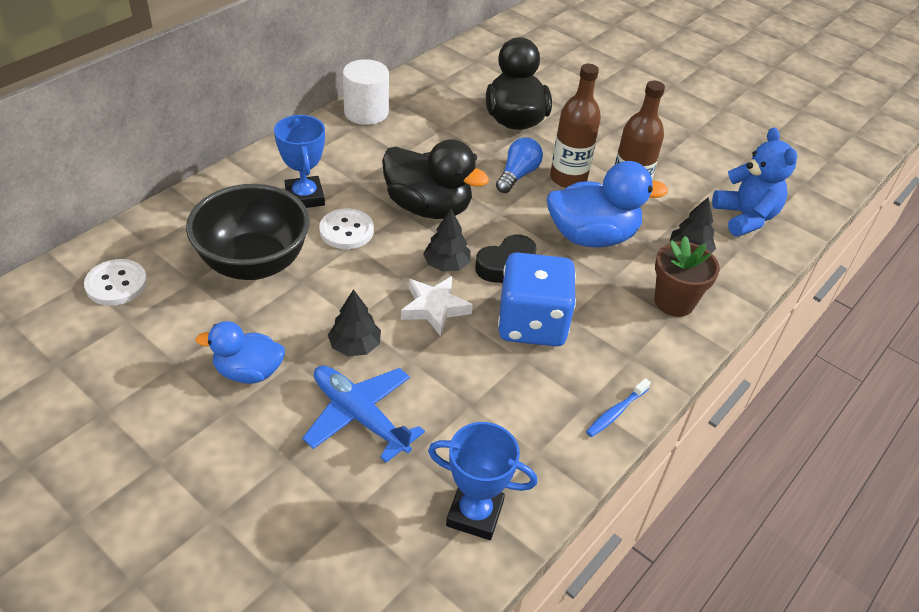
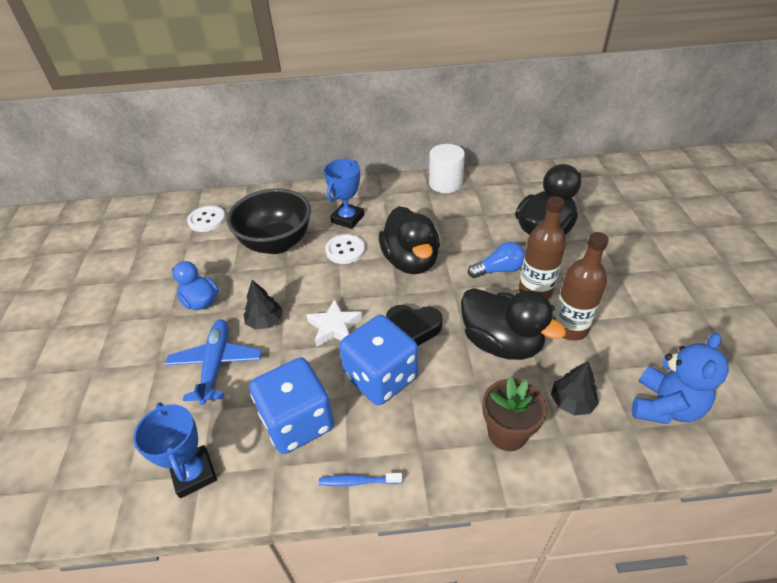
camera: 50 degrees right, 0 degrees up
(446, 264) = (376, 304): black tree -> none
(509, 406) = (297, 422): none -> blue dice
(592, 236) = (501, 343): blue duck -> black duck

